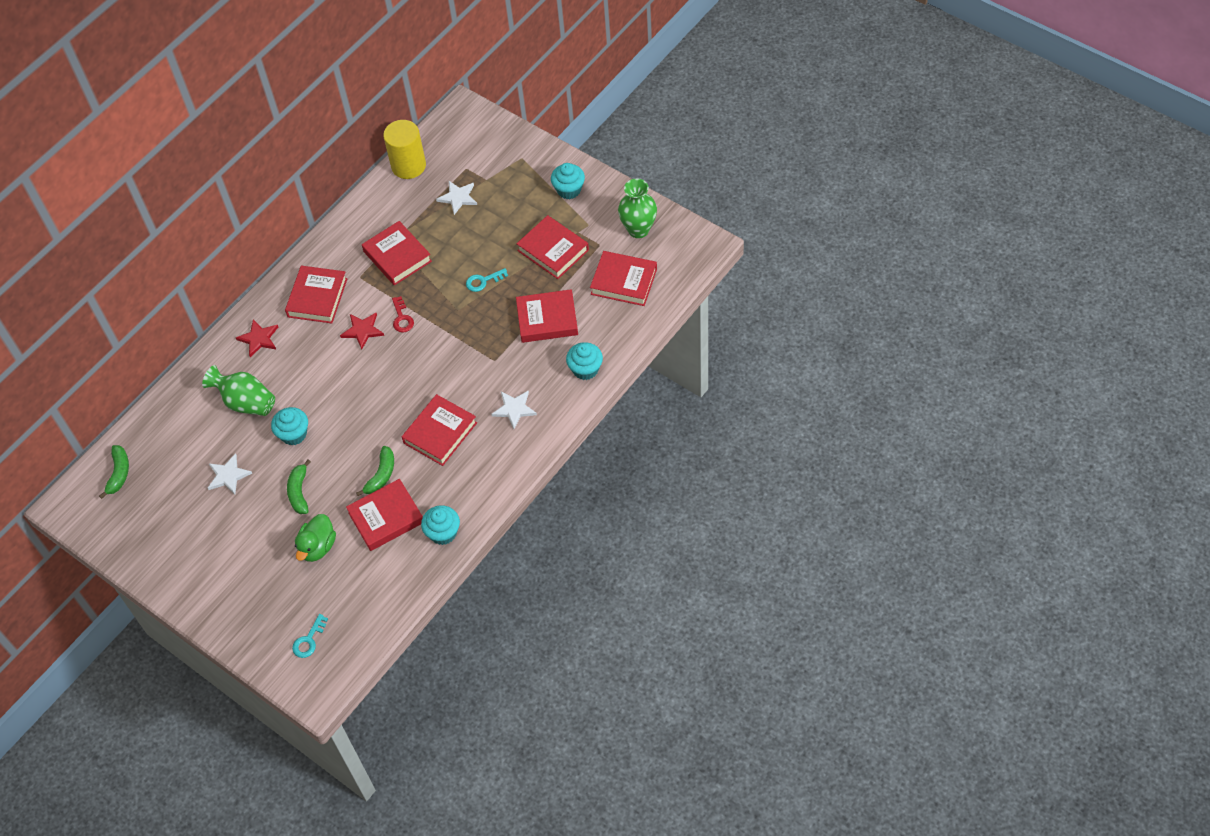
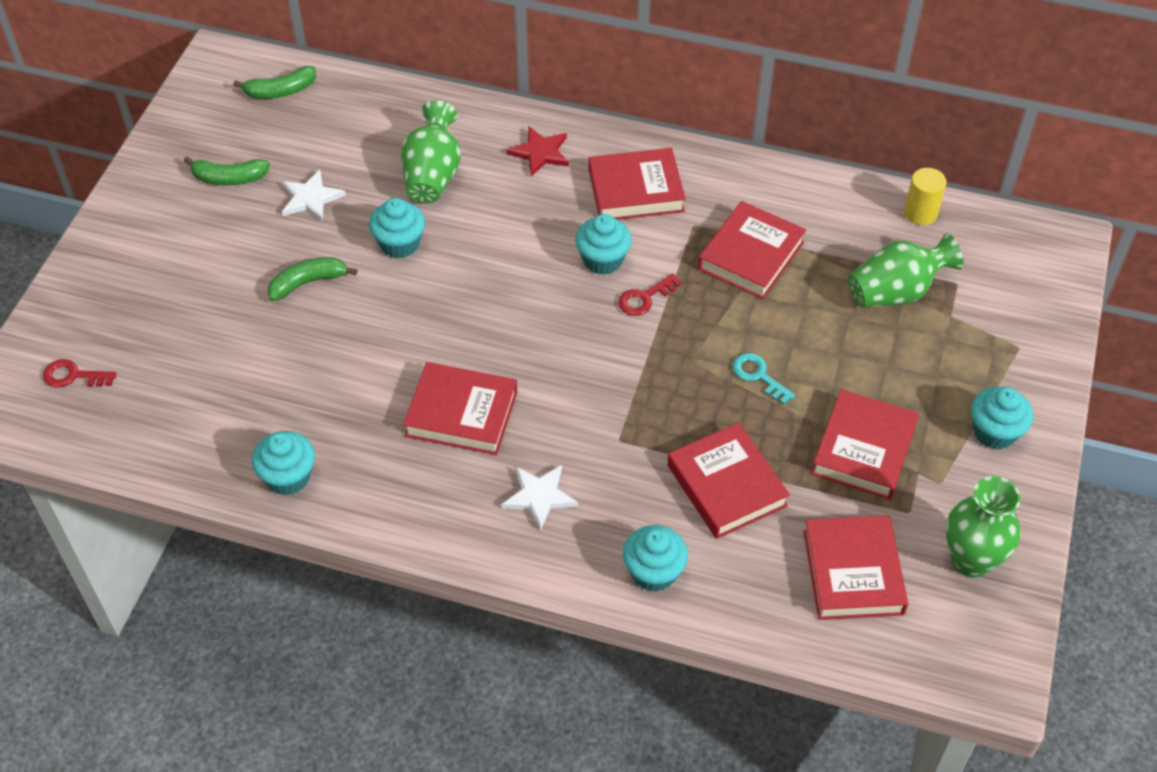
camera: 65 degrees right, 5 degrees down
(308, 640) = (73, 376): turquoise key -> red key
(318, 547) = (225, 334): green duck -> none
(362, 330) = (603, 260): red star -> turquoise cupcake
(381, 475) = (364, 367): green banana -> green banana (229, 178)
(386, 518) = (294, 397): red book -> none
(408, 166) = (920, 213): yellow cylinder -> yellow cylinder, size x0.59
(458, 198) = (896, 292): white star -> green vase

